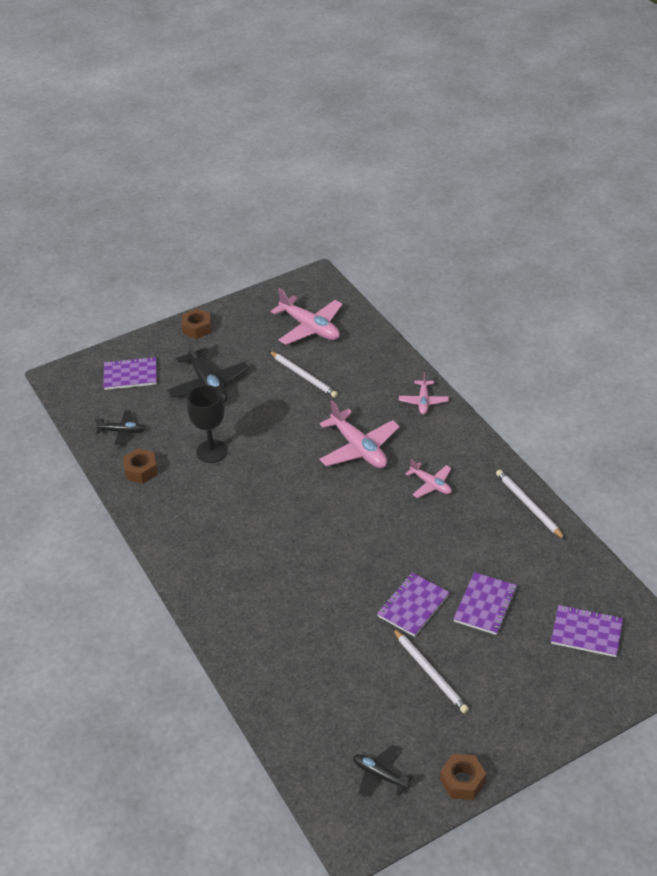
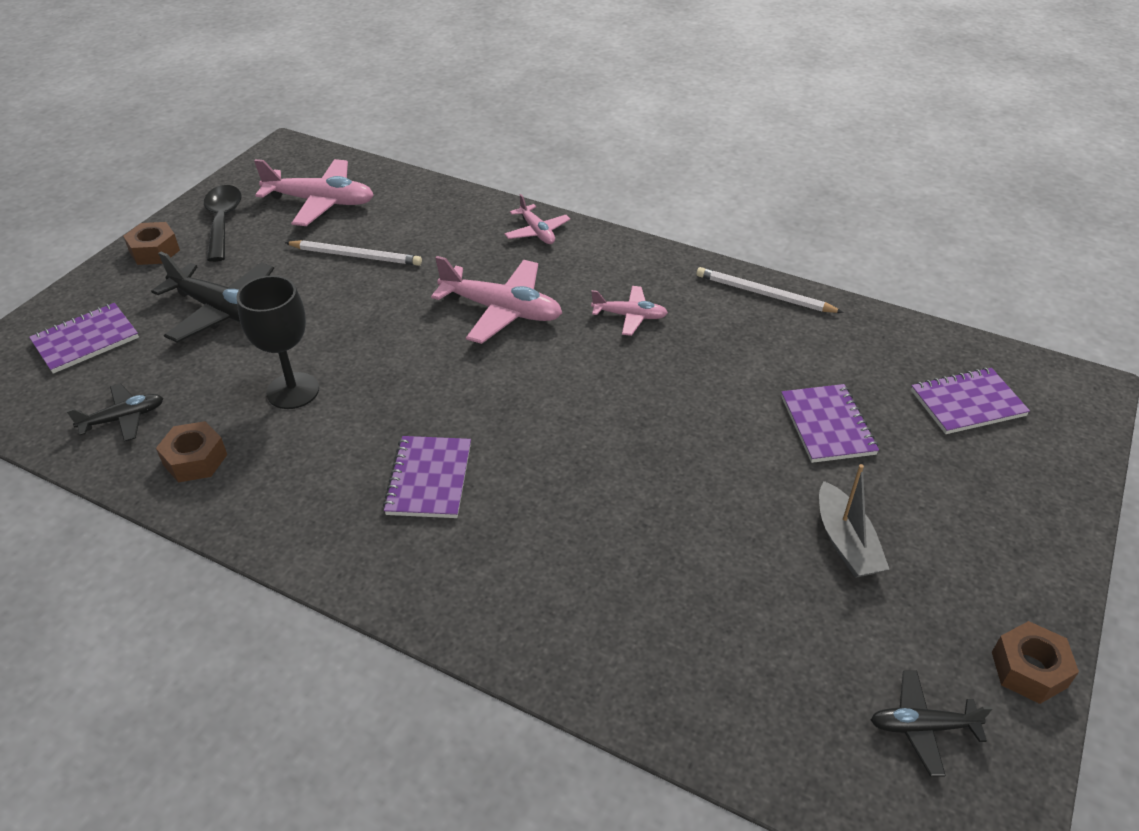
camera: 35 degrees left, 0 degrees up
(246, 321) = (223, 221): none -> black spoon
(413, 606) = (743, 467): purple notebook -> purple notebook (429, 479)
(430, 672) = (846, 542): white pencil -> grey boat

